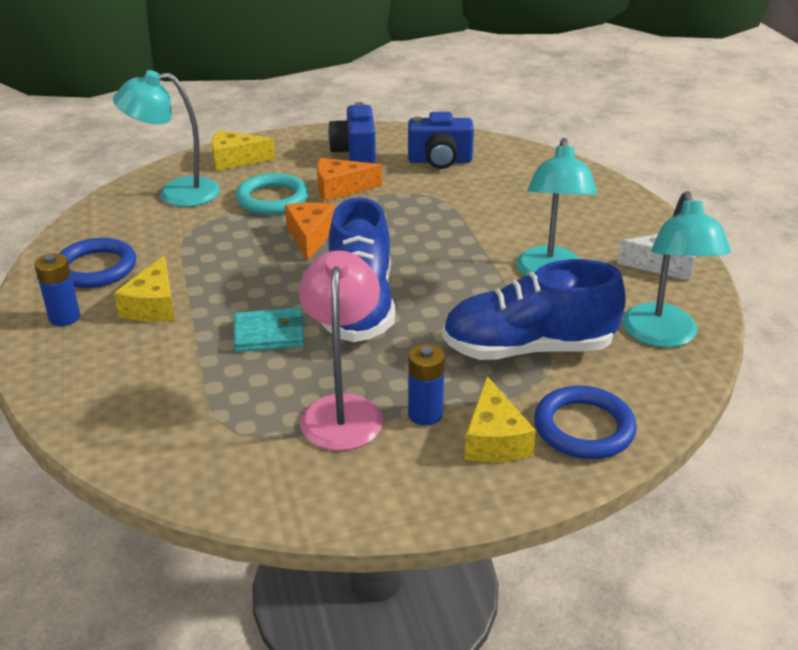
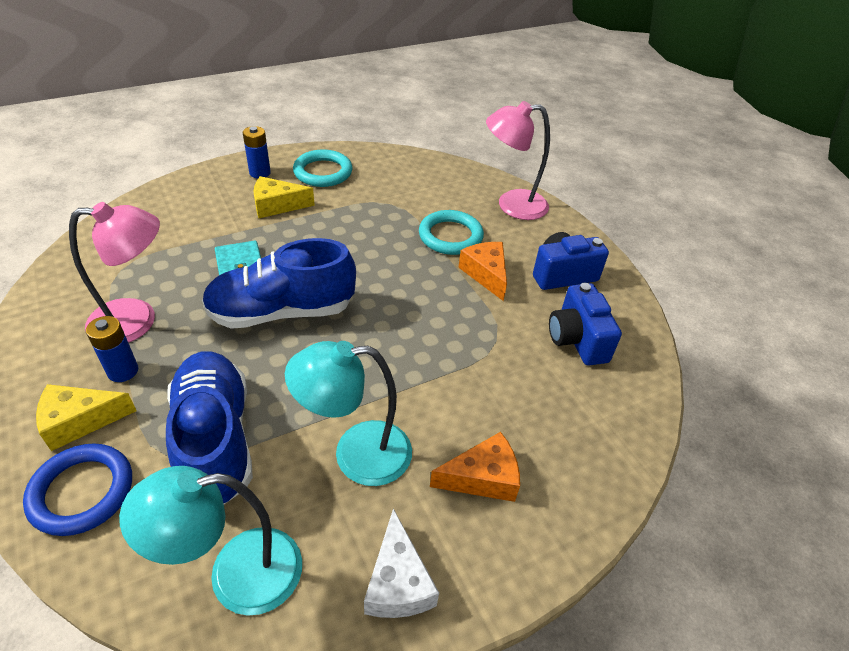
camera: 75 degrees right, 10 degrees up
(96, 268) = (323, 172): blue ring -> turquoise ring
(176, 193) = (441, 185): turquoise lamp -> none
(235, 160) = (512, 205): yellow cheese -> pink lamp
(310, 237) = (392, 267): orange cheese -> orange cheese (482, 477)

